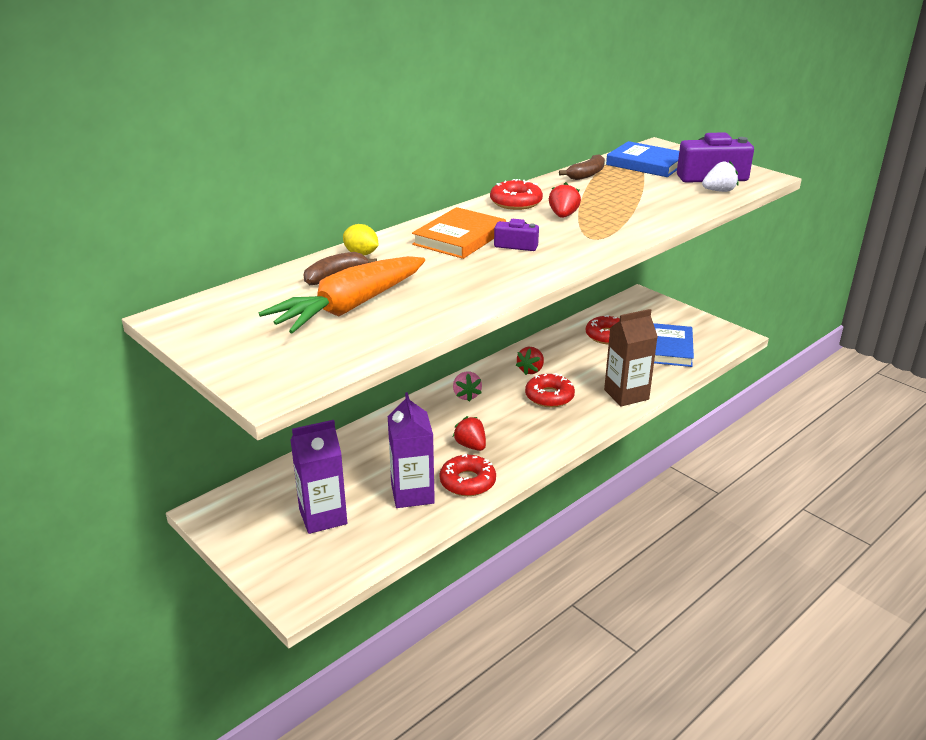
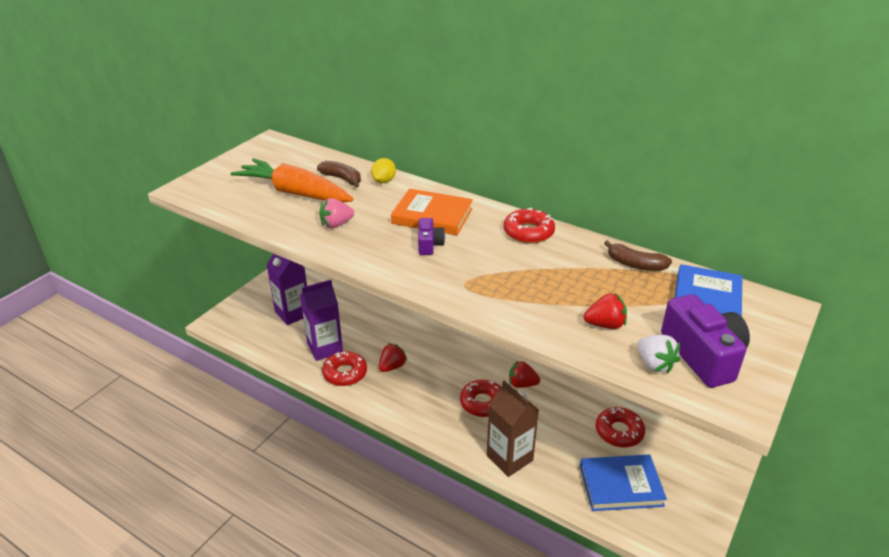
camera: 75 degrees right, 5 degrees up
(466, 395) = (462, 351): pink strawberry -> pink strawberry (336, 224)
(563, 216) = (510, 261): red strawberry -> red strawberry (605, 325)

